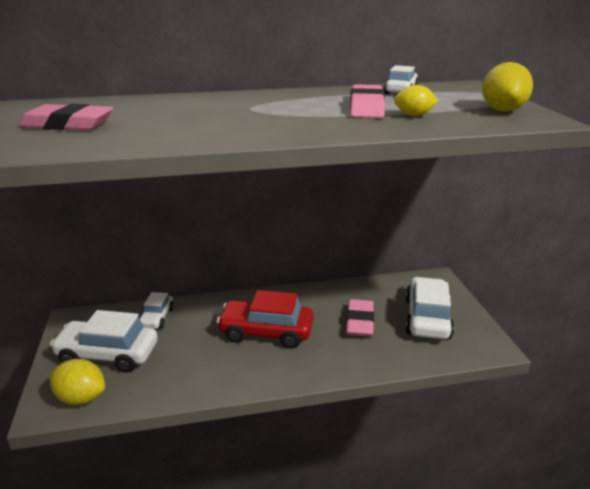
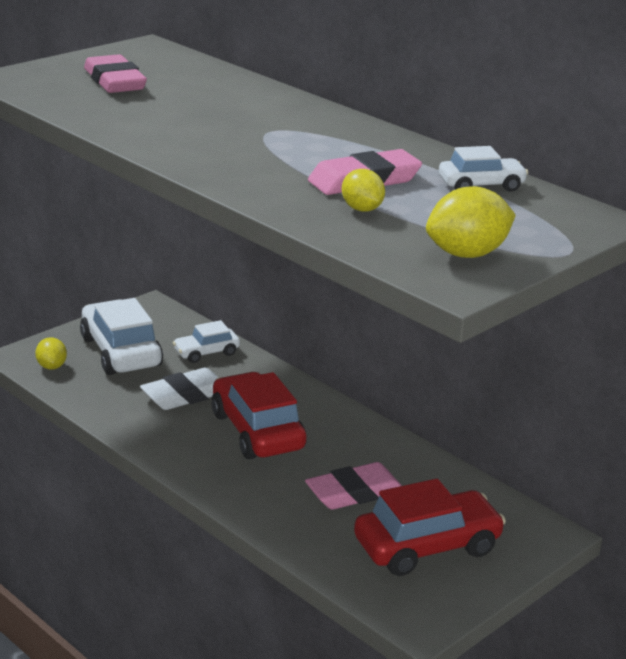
camera: 55 degrees right, 0 degrees up
(81, 397) = (51, 366): yellow lemon -> yellow lemon, size x0.63
(195, 345) = (185, 395): none -> white eraser
(427, 318) = (427, 546): white car -> red car

